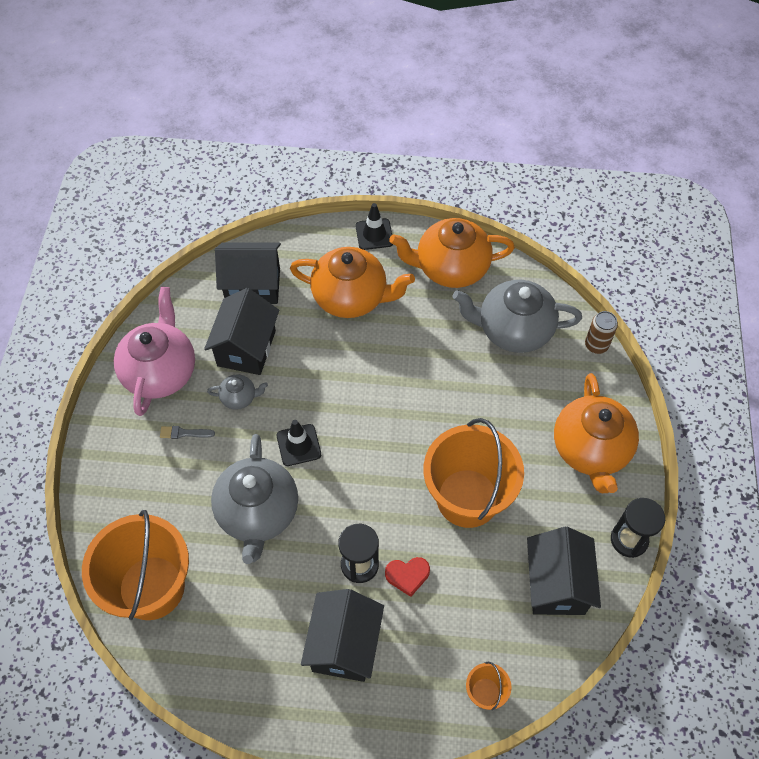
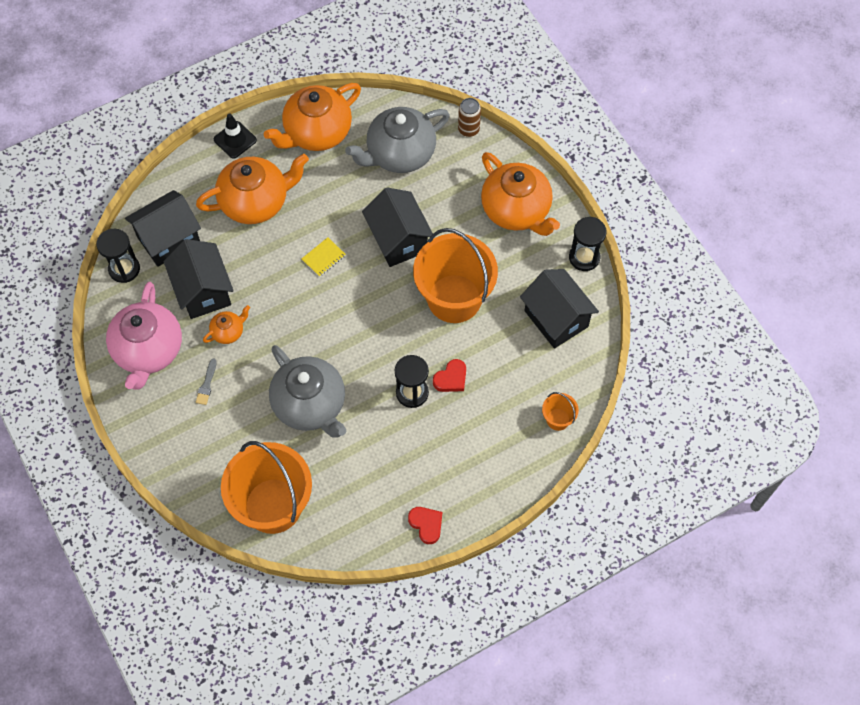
camera: 35 degrees left, 5 degrees up
(160, 371) = (148, 351): pink teapot -> pink teapot turned 150 degrees counterclockwise
(184, 433) = (207, 384): grey brush -> grey brush turned 45 degrees counterclockwise
(197, 289) = (124, 269): none -> black hourglass
(239, 397) = (228, 332): grey teapot -> orange teapot
(275, 710) = (426, 524): none -> red heart
(298, 445) = (302, 338): black traffic cone -> none
(344, 645) = (441, 452): black house -> black house (398, 240)
(373, 383) = (323, 258): none -> yellow notebook

